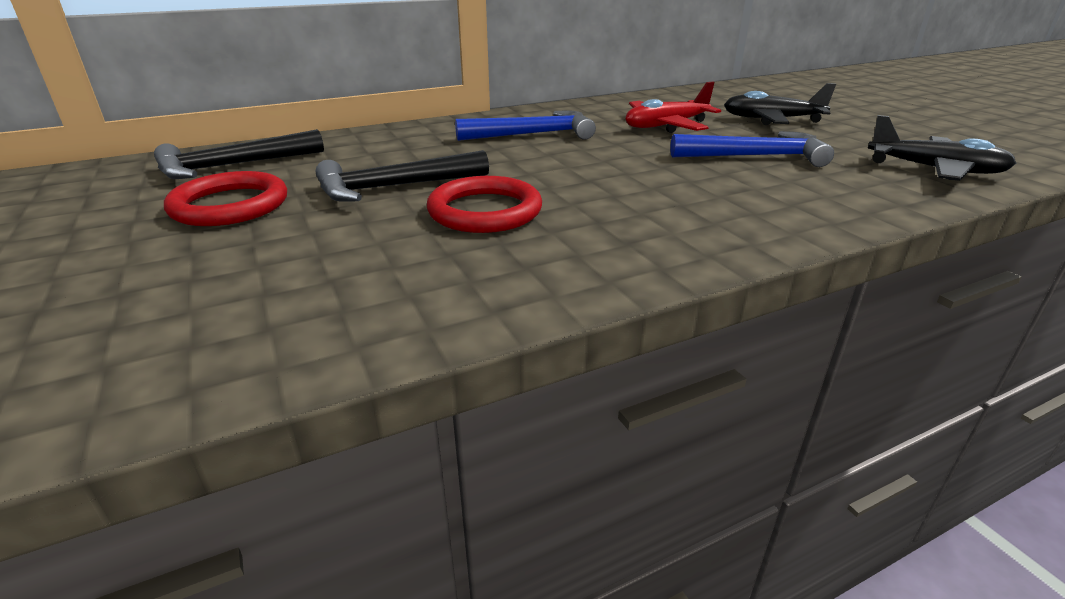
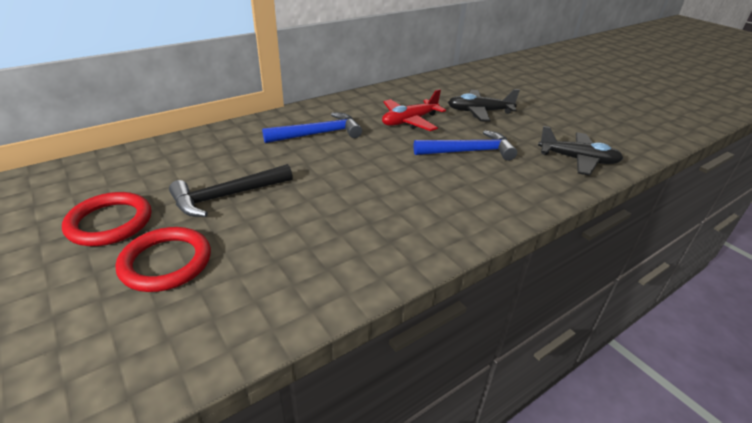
camera: 10 degrees left, 5 degrees up
(233, 166) = (101, 179): black hammer -> none
(485, 211) = (294, 217): red ring -> red ring (166, 262)

